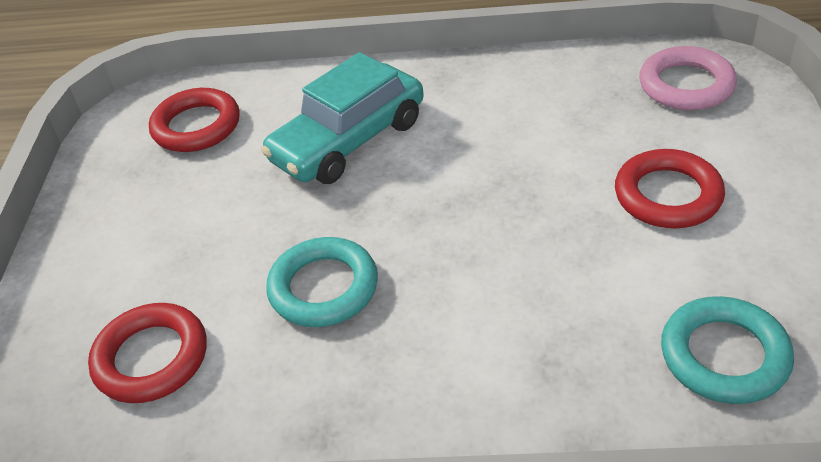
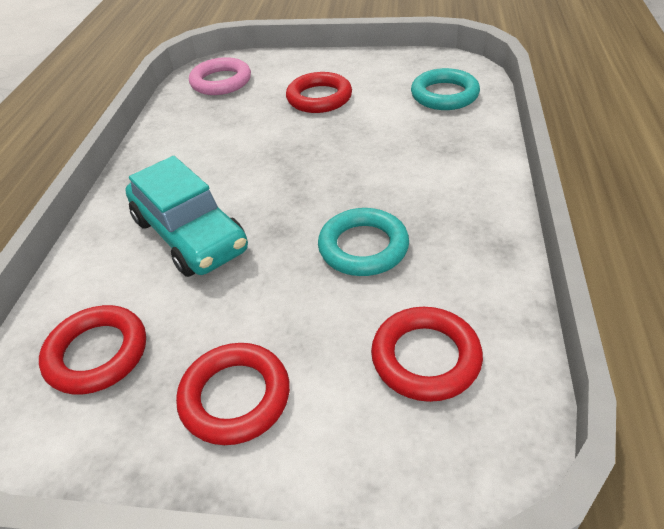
camera: 85 degrees left, 0 degrees up
(134, 223) = (235, 397): none -> red ring

